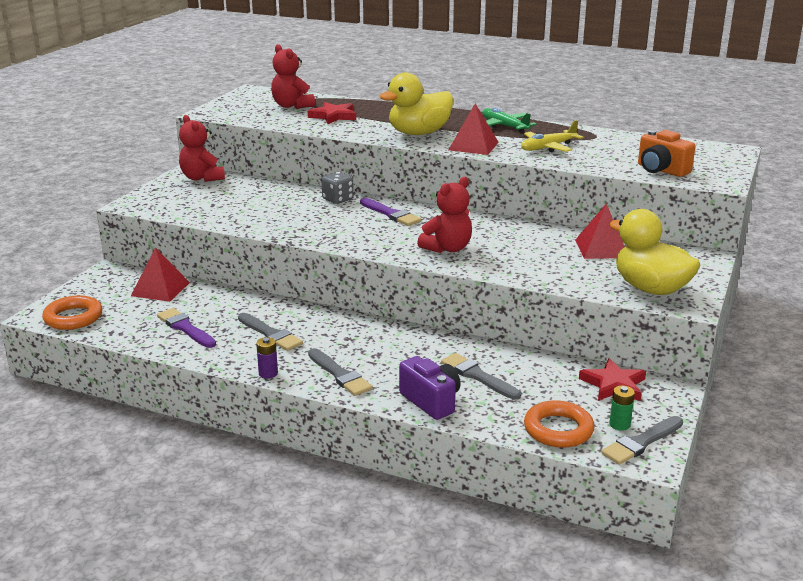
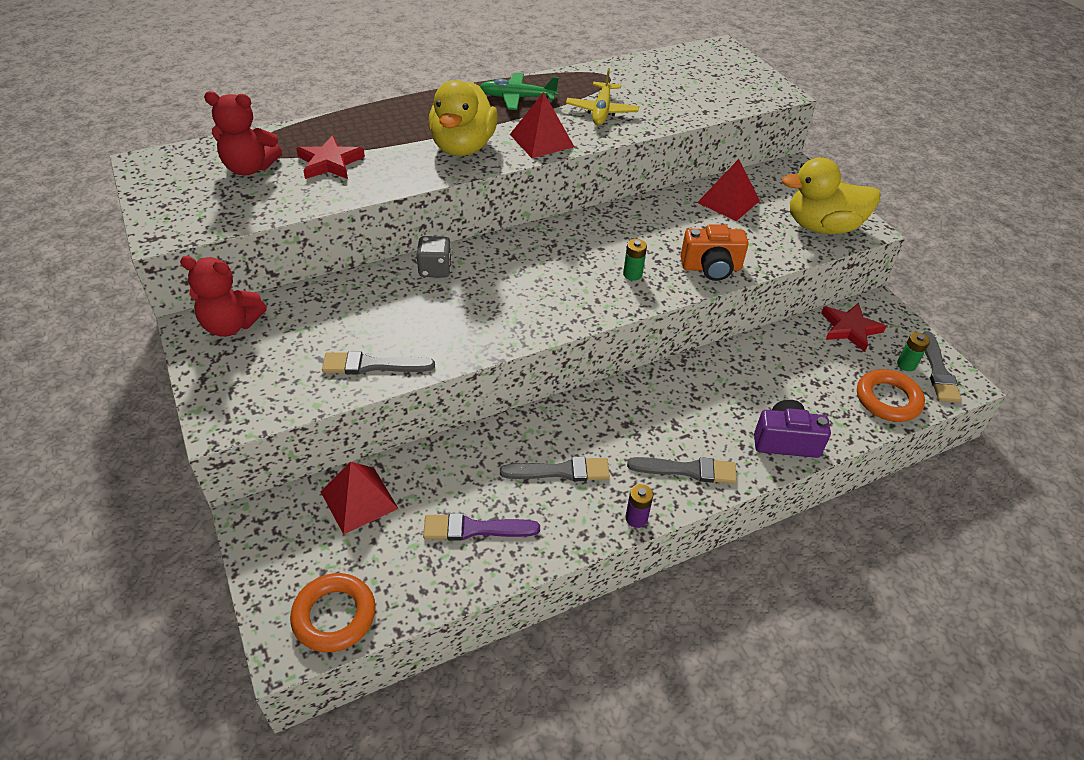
camera: 50 degrees left, 20 degrees up
(391, 214) = (516, 259): purple brush -> none
(447, 248) = (632, 274): red teddy bear -> green battery
(477, 376) = (771, 389): grey brush -> grey brush (372, 365)
(661, 170) = (723, 98): orange camera -> orange camera (711, 268)

